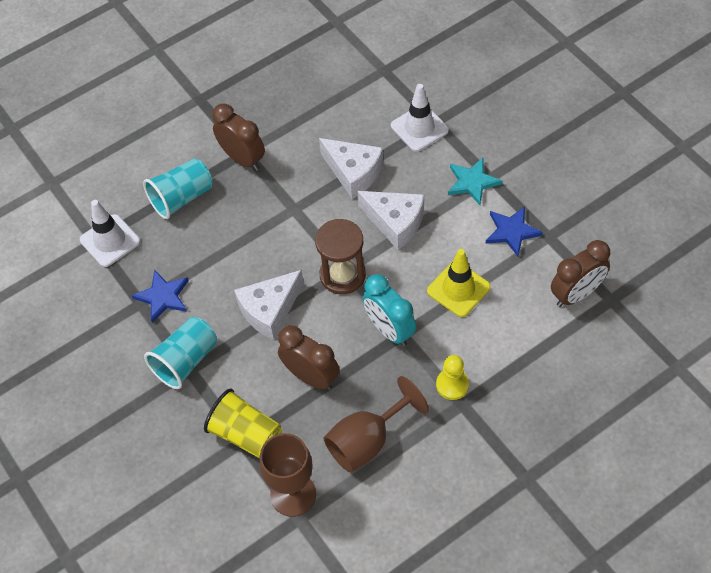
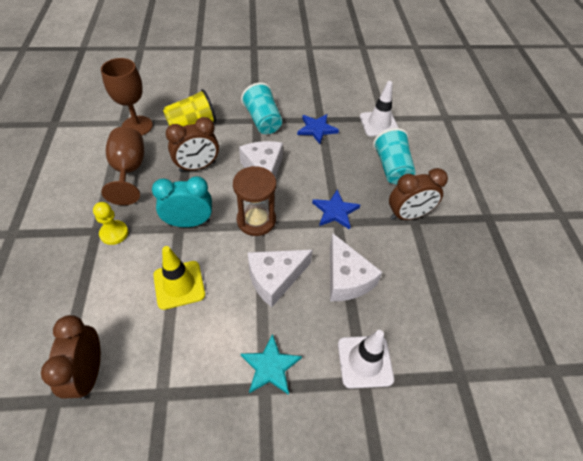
camera: 115 degrees right, 5 degrees down
(353, 173) = (346, 278): white cheese -> white cheese turned 90 degrees counterclockwise
(511, 231) = (193, 364): blue star -> blue star (335, 211)

